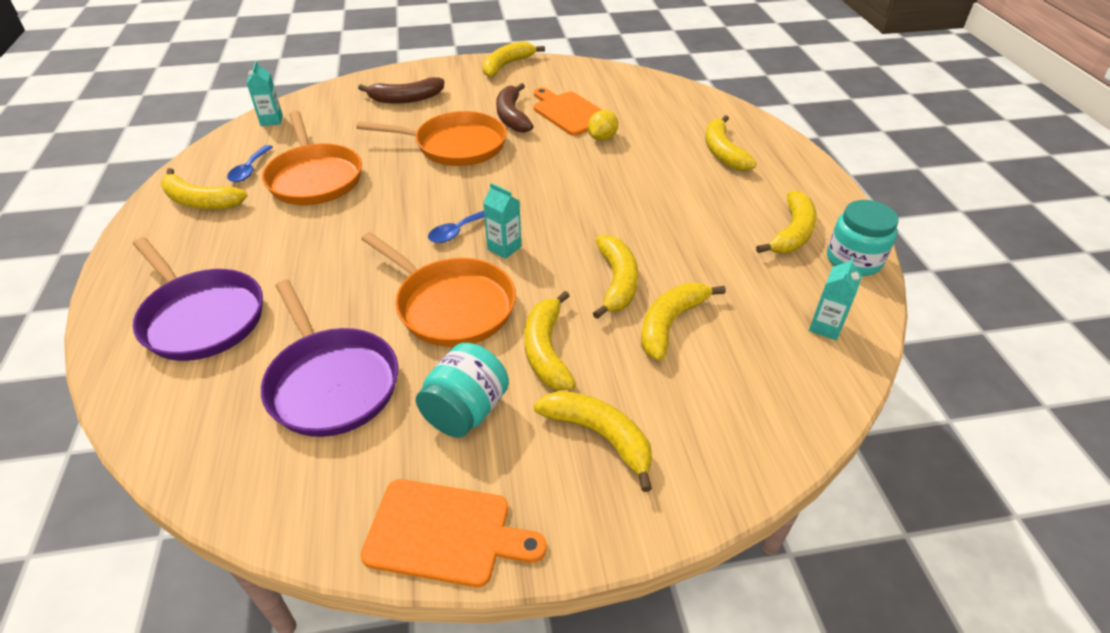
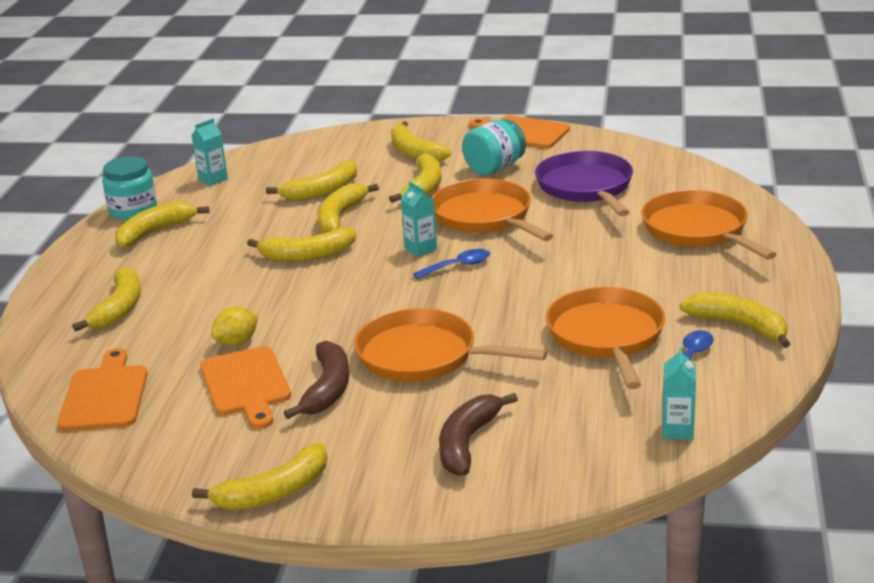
camera: 160 degrees left, 15 degrees down
(201, 317) = (698, 230): purple pan -> orange pan
(406, 99) = (467, 443): brown banana -> brown banana turned 75 degrees counterclockwise
(612, 225) = (307, 255): none -> yellow banana
(656, 96) = (105, 395): none -> orange cutting board

